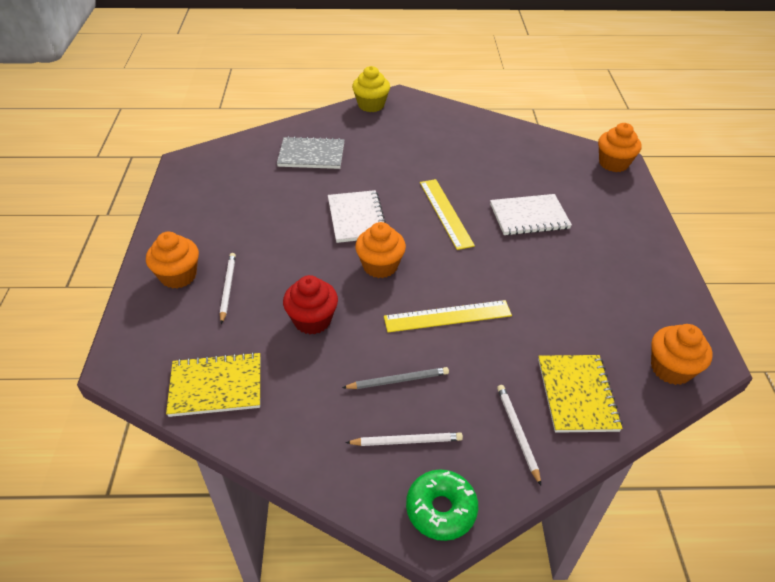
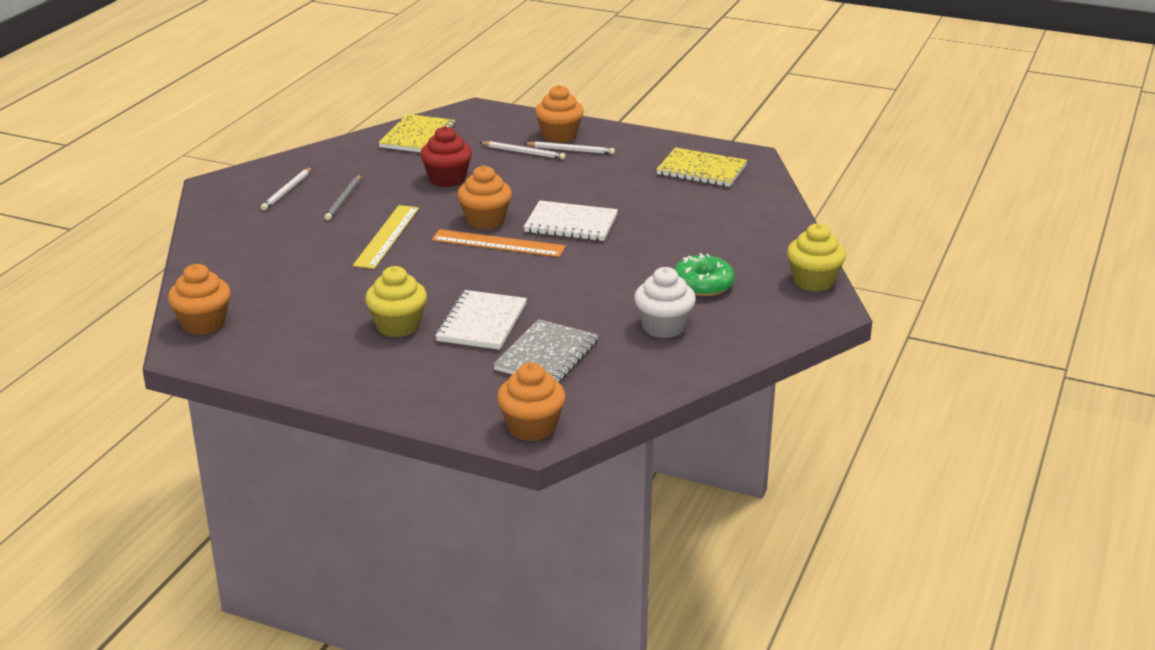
camera: 115 degrees right, 15 degrees down
(311, 155) = (713, 221): grey notebook -> grey notebook (547, 356)
(414, 246) = (498, 243): none -> orange ruler
(441, 509) = (222, 190): green donut -> green donut (703, 285)
(445, 213) = (535, 274): yellow ruler -> none
(468, 144) = (663, 327): none -> white cupcake
(517, 432) = (239, 233): white pencil -> white pencil (571, 150)
(569, 254) = (398, 326): none -> yellow cupcake
(577, 394) = (238, 268): yellow notebook -> yellow notebook (701, 170)

